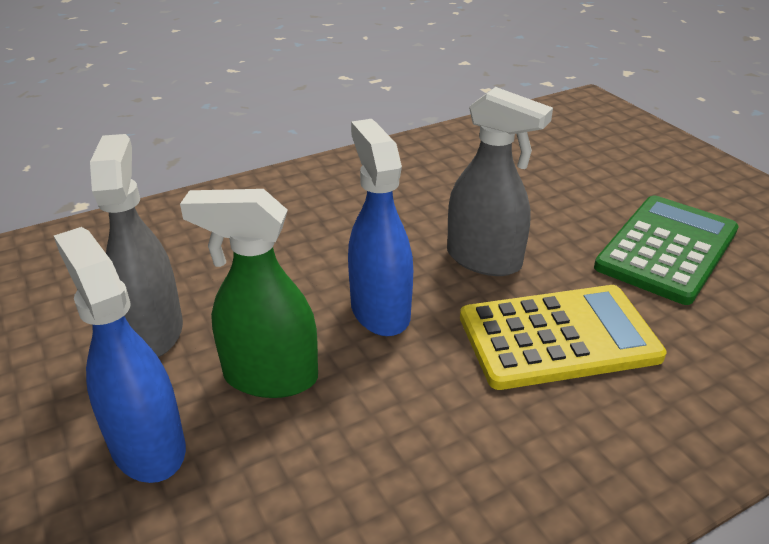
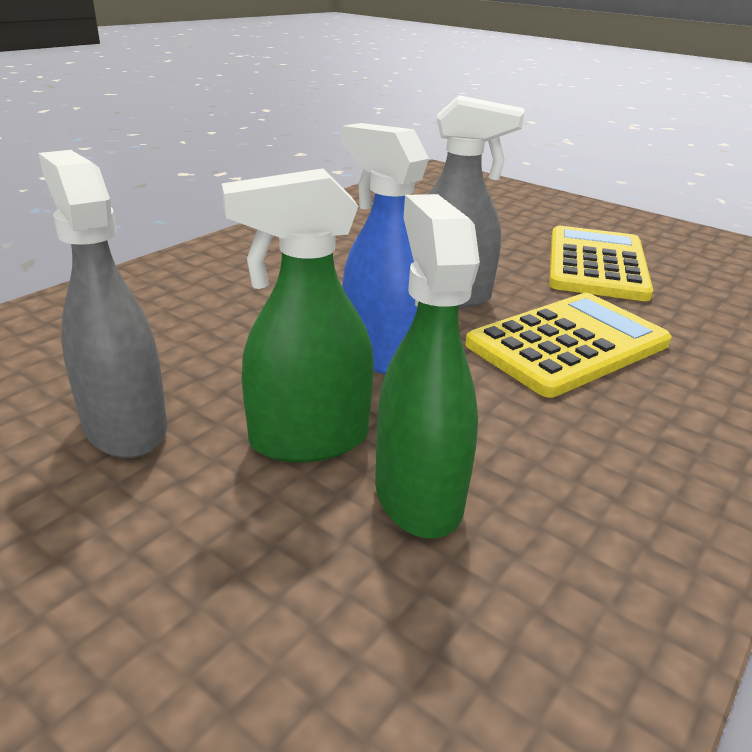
camera: 25 degrees left, 5 degrees down
(147, 446) = (205, 548): blue spray bottle -> none
(317, 449) = (418, 495): none -> green spray bottle
(666, 249) = (596, 264): green calculator -> yellow calculator

